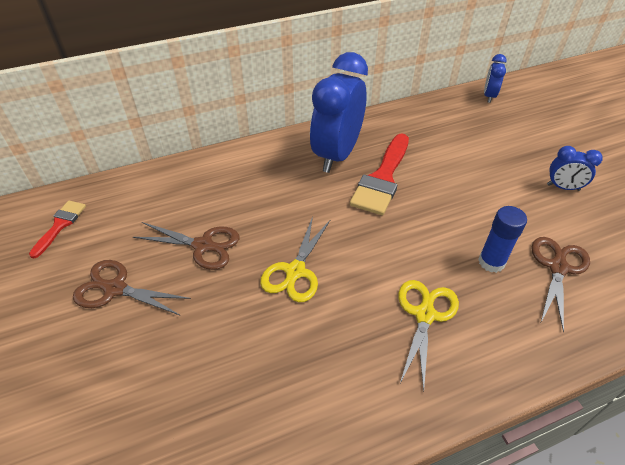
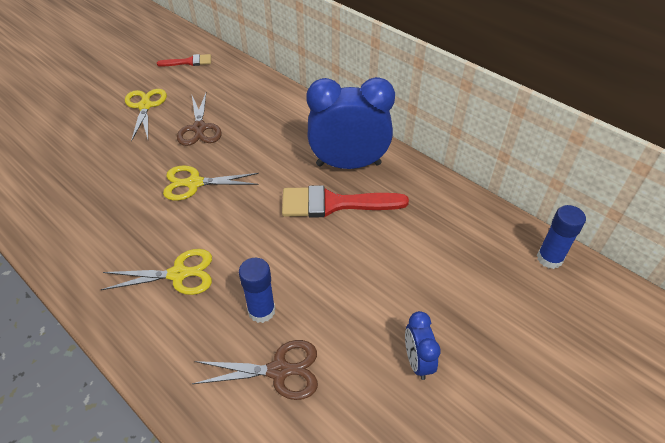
camera: 65 degrees right, 0 degrees up
(115, 289) = (145, 106): brown scissors -> yellow scissors
(489, 96) = (549, 258): blue clock -> blue glue stick

